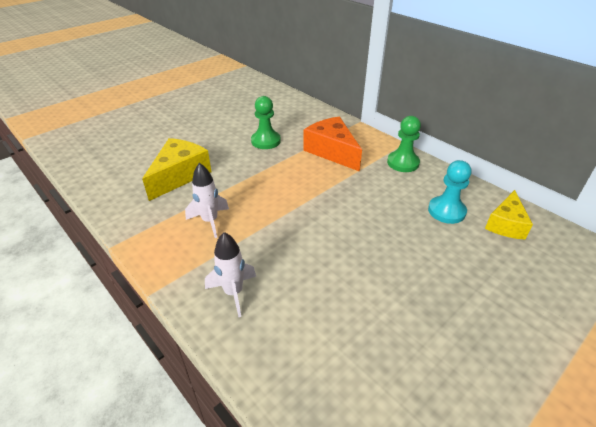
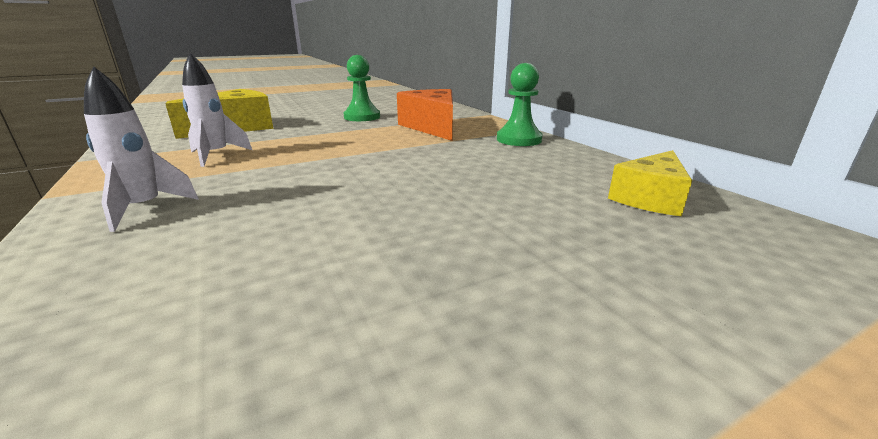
camera: 15 degrees right, 15 degrees down
(446, 211) = (552, 178): turquoise pawn -> none

